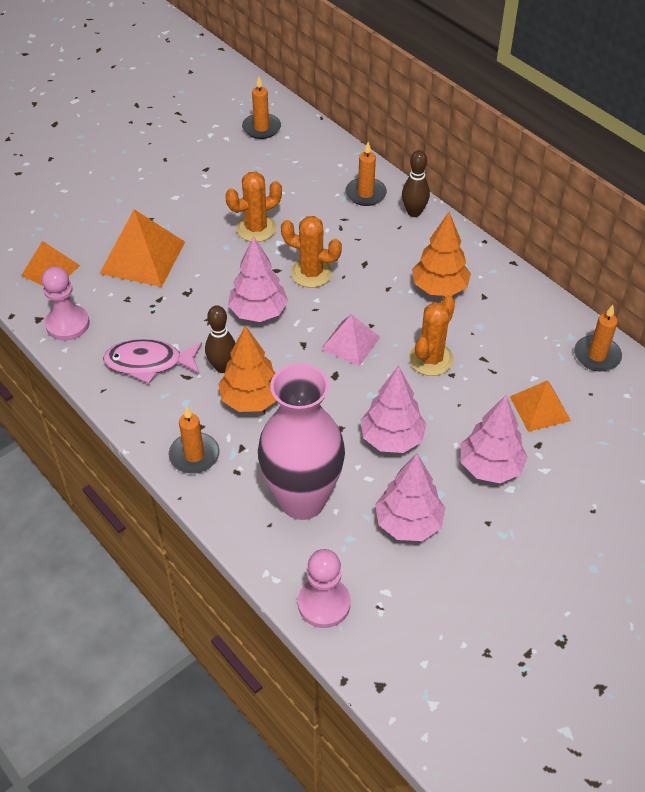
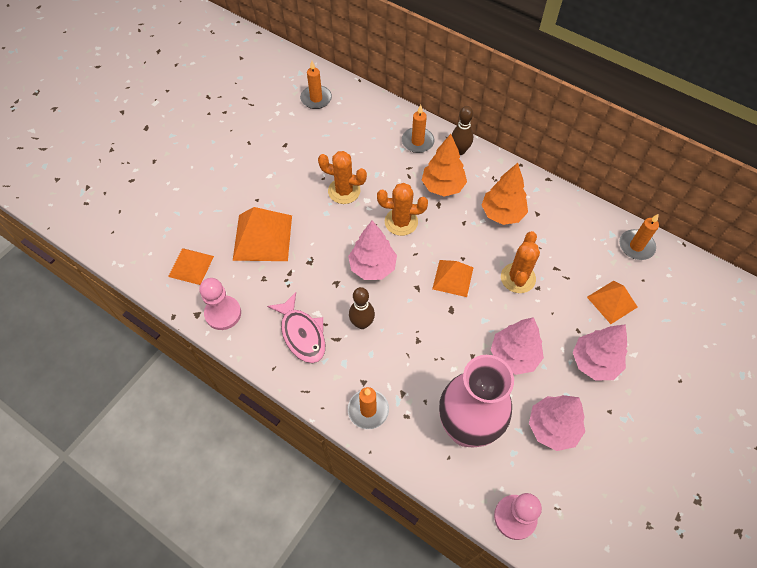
camera: 15 degrees left, 10 degrees up
(149, 363) = (302, 334): pink fish -> pink fish turned 105 degrees counterclockwise
(251, 399) = (395, 347): orange tree -> orange tree (443, 186)
(256, 228) = (344, 191): orange cactus -> orange cactus turned 60 degrees clockwise
(350, 343) = (453, 278): pink pyramid -> orange pyramid

